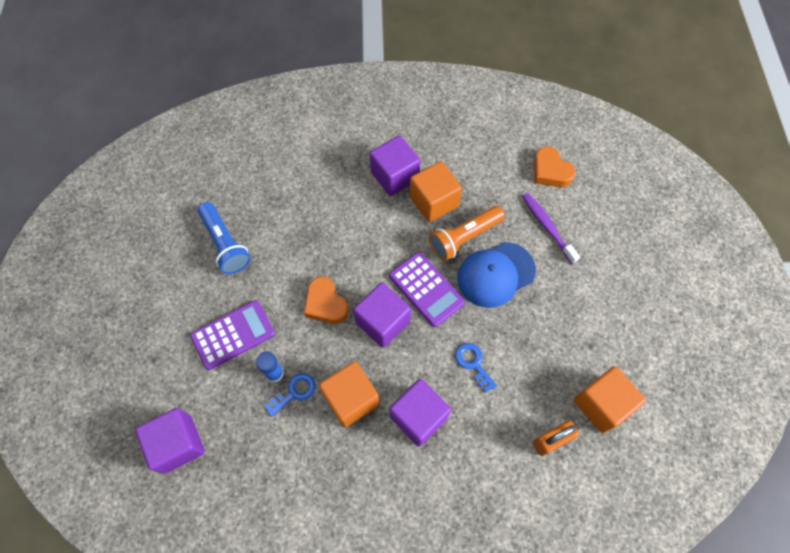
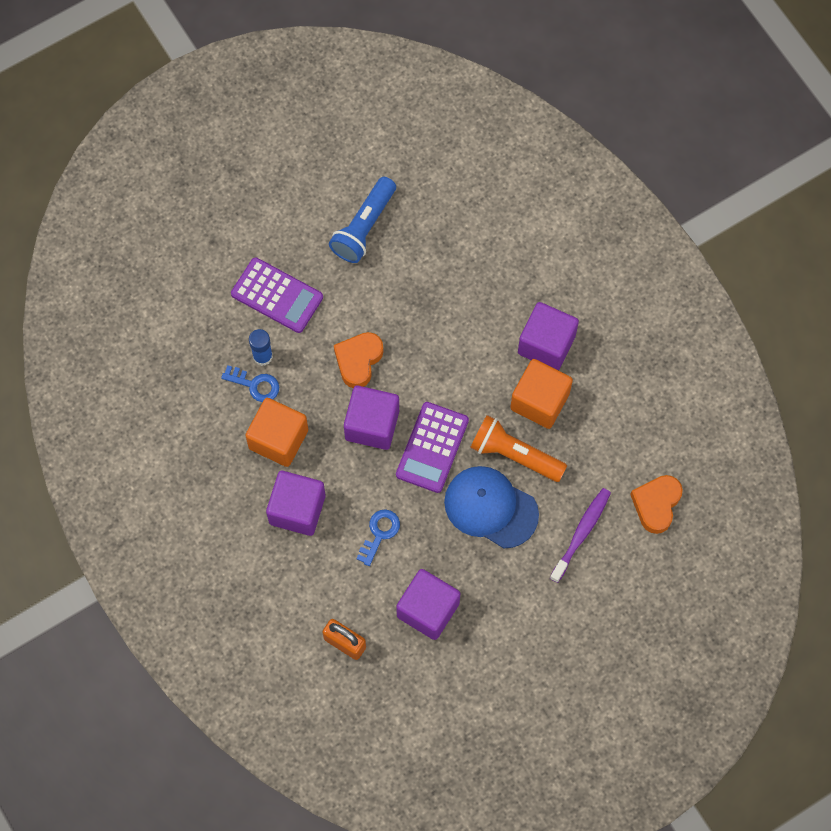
camera: 60 degrees right, 5 degrees up
(178, 444) = (152, 315): purple cube -> purple cube (428, 609)
(601, 404) = (409, 675): orange cube -> none

